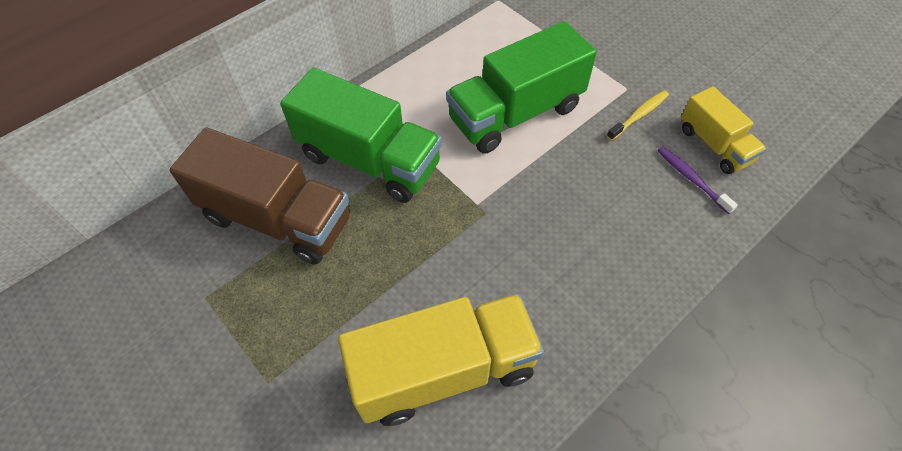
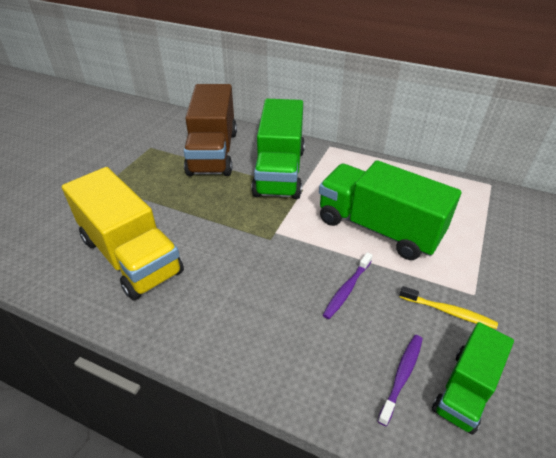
camera: 65 degrees right, 15 degrees down
(586, 175) = (347, 289): none -> purple toothbrush
(714, 145) = (465, 389): yellow truck -> green truck

